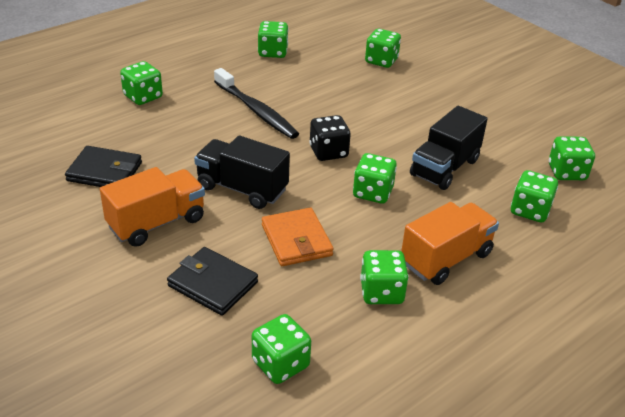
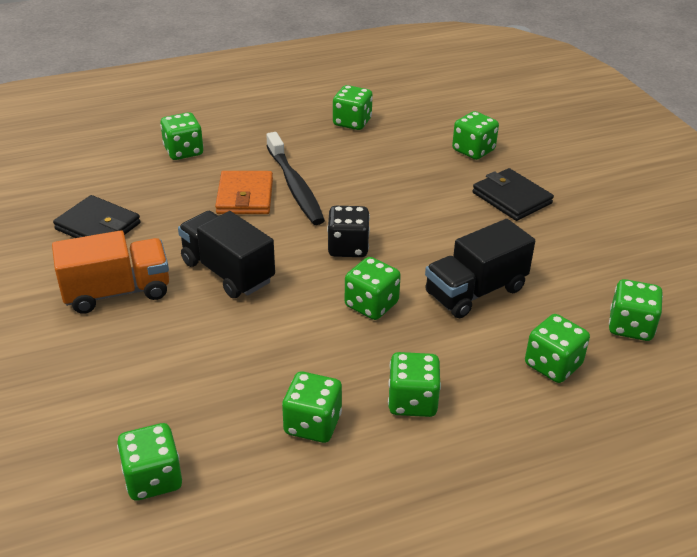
camera: 20 degrees right, 0 degrees up
(213, 284) = (135, 372): black wallet -> black wallet (511, 198)
(296, 240) = (252, 342): orange wallet -> orange wallet (245, 196)
(446, 258) = (412, 401): orange truck -> green dice

